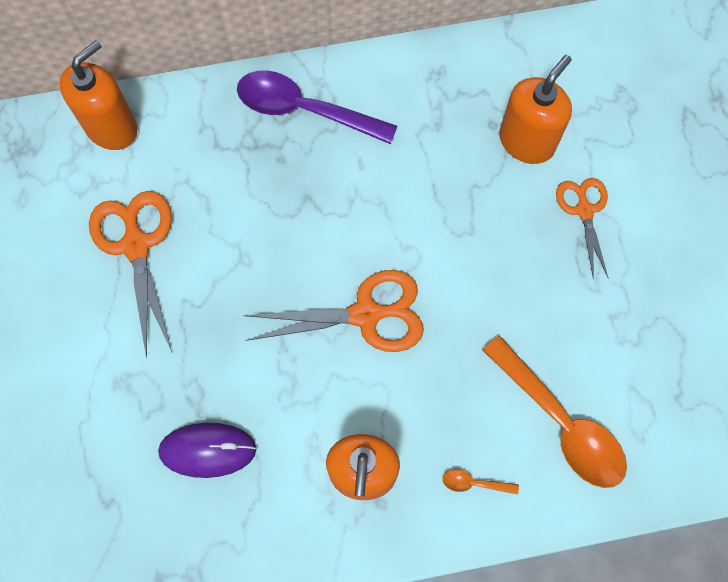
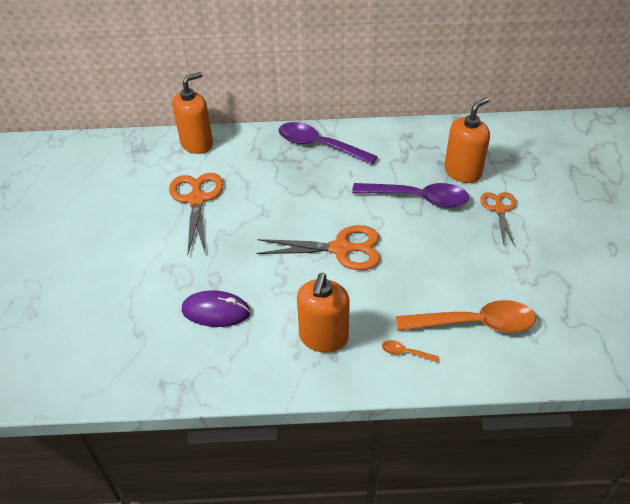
camera: 10 degrees right, 25 degrees down
(465, 203) = (418, 198): none -> purple spoon
(560, 422) = (474, 323): orange spoon -> orange spoon turned 60 degrees counterclockwise

